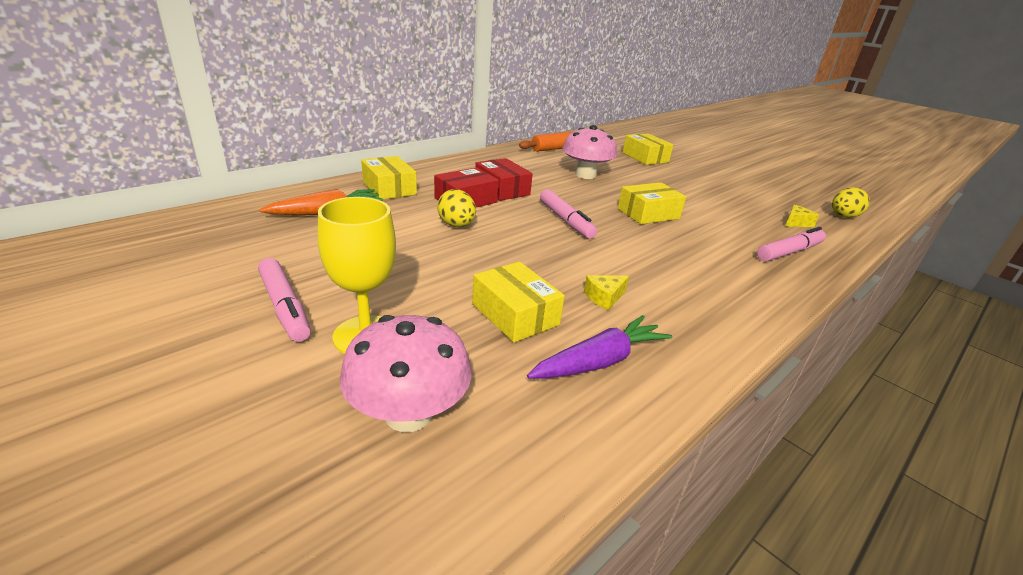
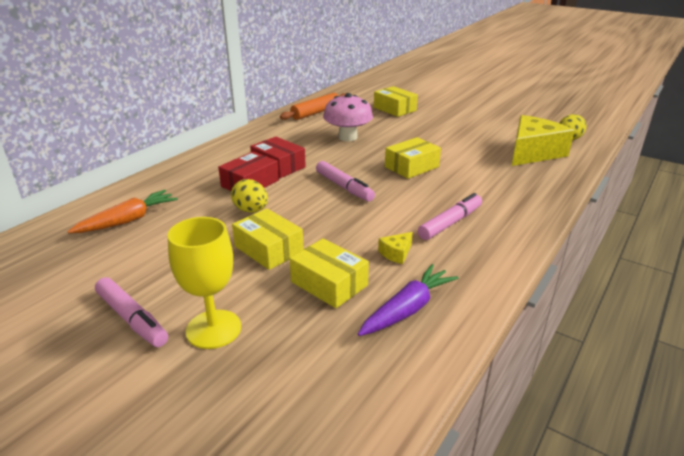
camera: 10 degrees left, 0 degrees up
(389, 188) = (175, 184): yellow box -> yellow box (269, 249)
(408, 414) = (274, 385): pink mushroom -> none
(789, 252) = (532, 182): pink marker -> pink marker (450, 223)
(796, 223) = (533, 152): yellow cheese -> yellow cheese, size x2.46

